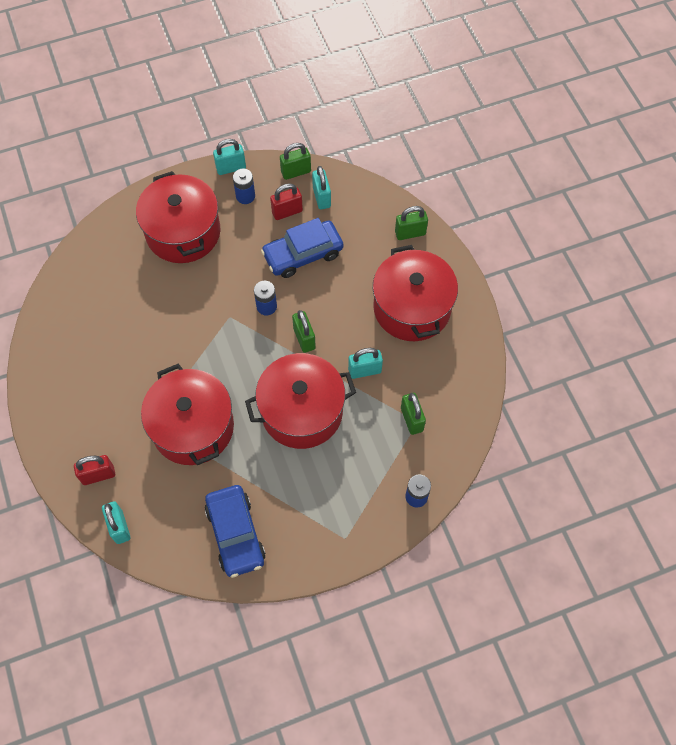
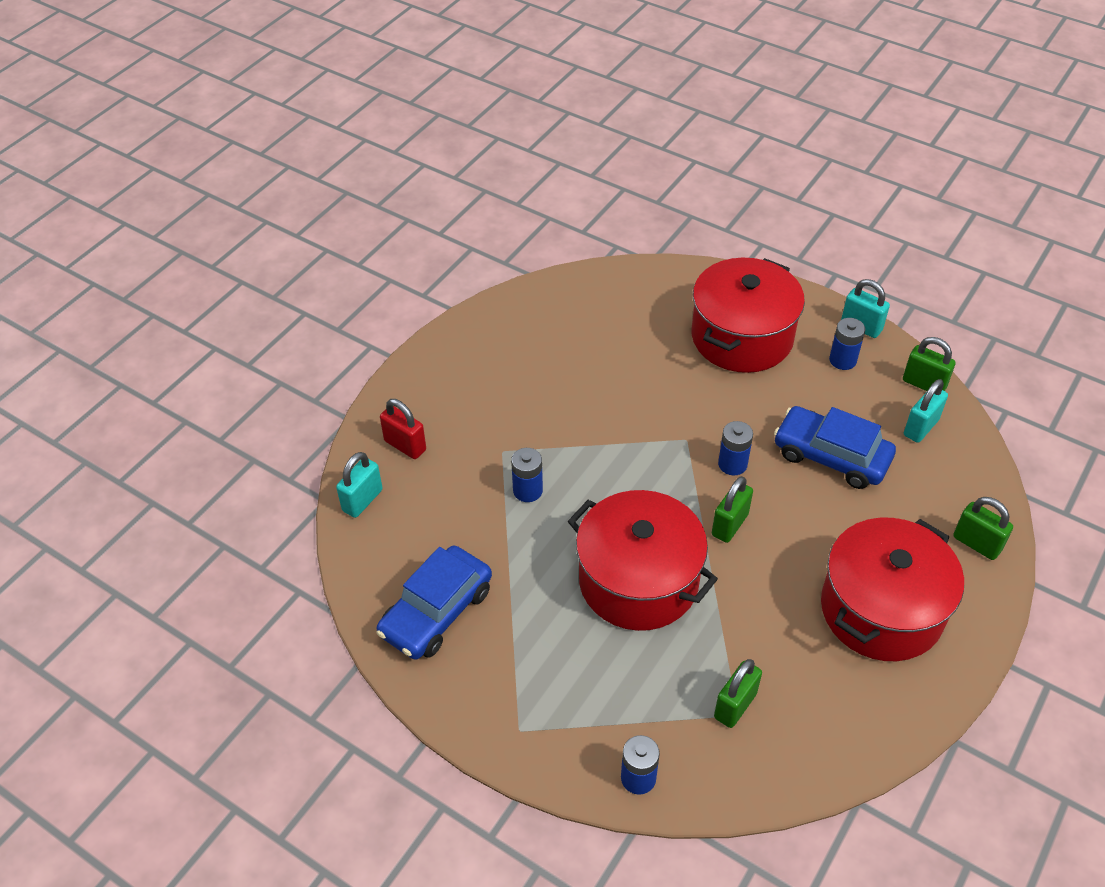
camera: 55 degrees right, 15 degrees down
(193, 427) = (528, 490): red pot -> blue battery
(287, 212) = (866, 408): red padlock -> none
(364, 370) = (749, 612): turquoise padlock -> none

